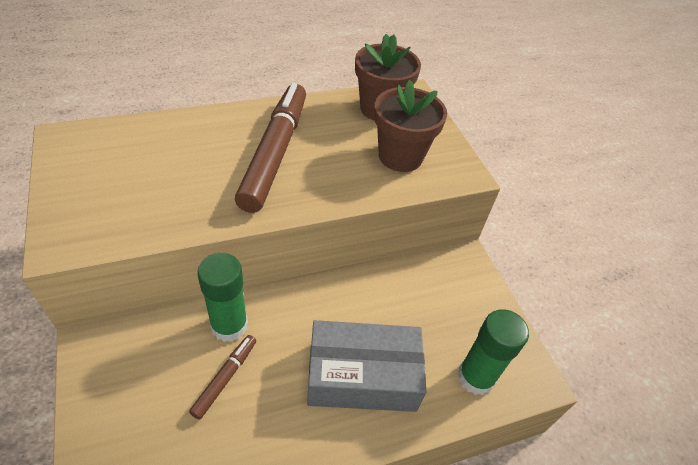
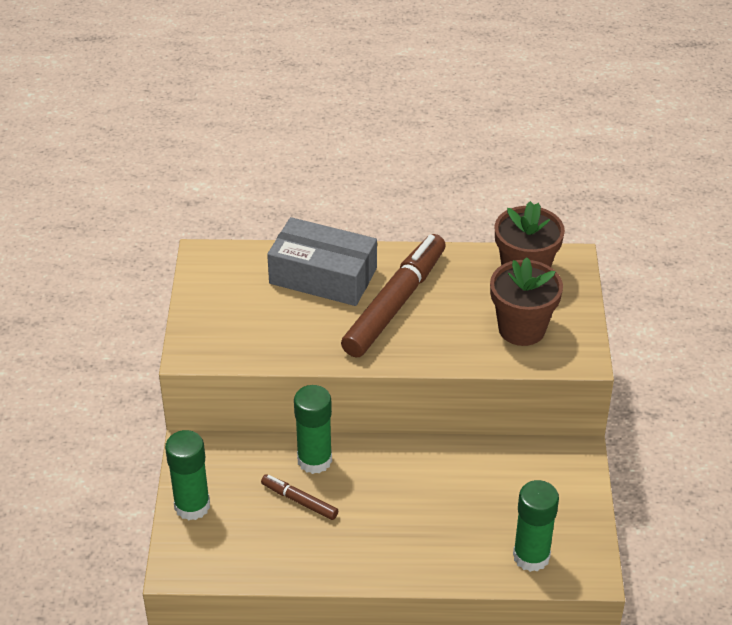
camera: 25 degrees right, 5 degrees down
(100, 419) = (192, 506): none -> green glue stick
(225, 378) = (299, 501): brown marker -> brown marker turned 105 degrees counterclockwise
(362, 376) = (422, 529): grey box -> grey box (323, 276)

